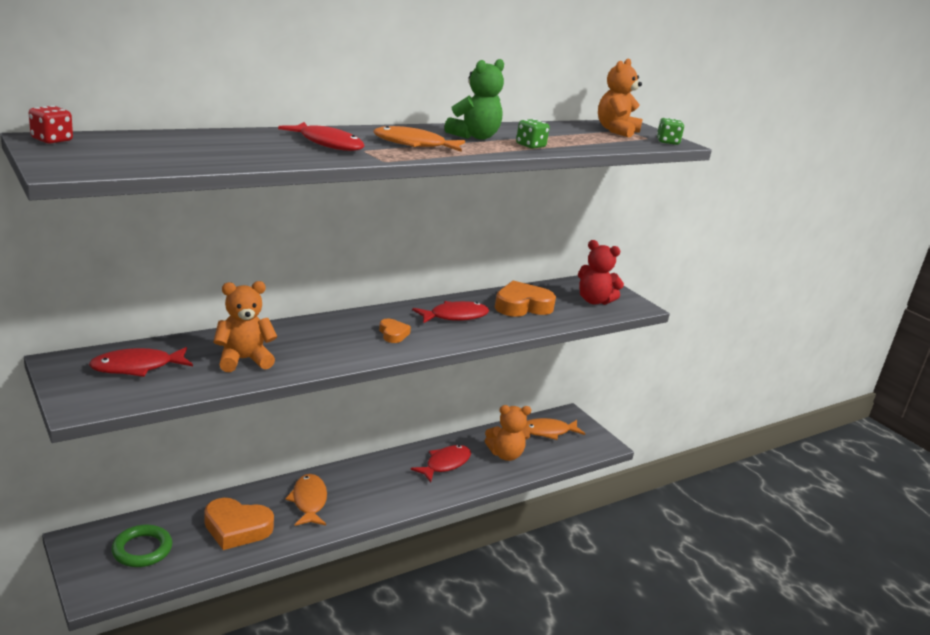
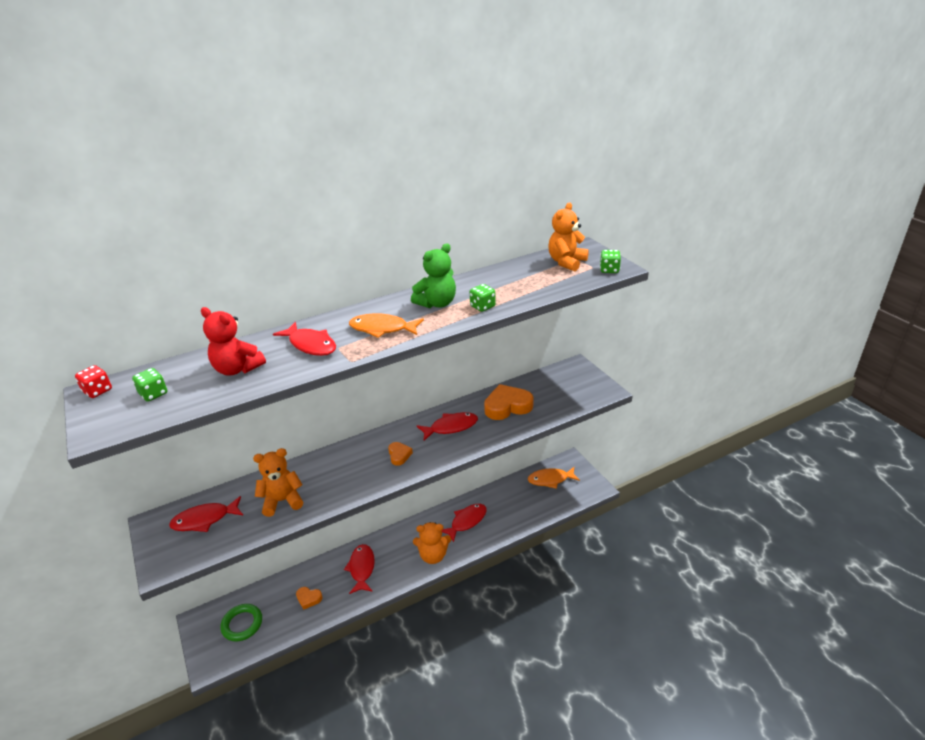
camera: 10 degrees right, 10 degrees up
(131, 151) = (153, 394): none -> green dice
(237, 528) = (309, 599): orange heart -> orange heart, size x0.52
(309, 501) = (362, 568): orange fish -> red fish
(505, 455) = (514, 507): orange teddy bear -> orange teddy bear (433, 556)
(594, 301) = (569, 390): red teddy bear -> red teddy bear (237, 369)

